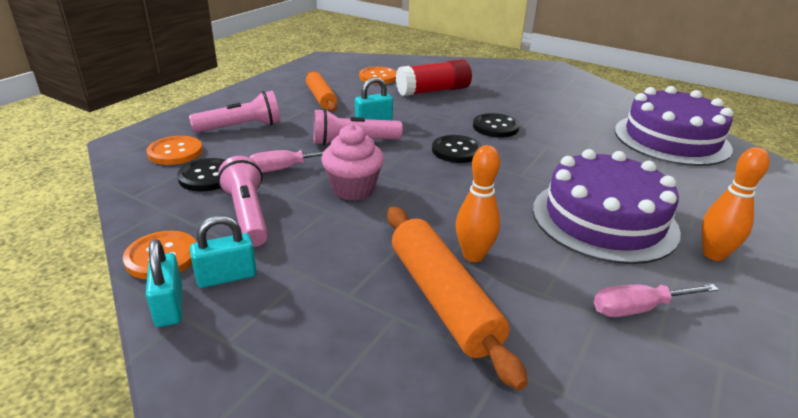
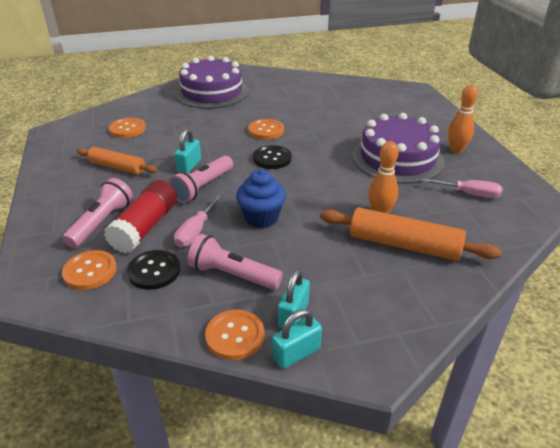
camera: 45 degrees left, 5 degrees up
(169, 306) = (296, 353): turquoise padlock -> turquoise padlock turned 60 degrees counterclockwise
(353, 189) = (261, 218): pink cupcake -> blue cupcake
(433, 91) = (185, 122): red glue stick -> red glue stick (145, 227)
(495, 127) = (266, 130): black button -> orange button
(638, 308) = (469, 194): pink screwdriver -> pink screwdriver turned 105 degrees counterclockwise
(671, 139) = (357, 94): purple cake -> purple cake (212, 92)

